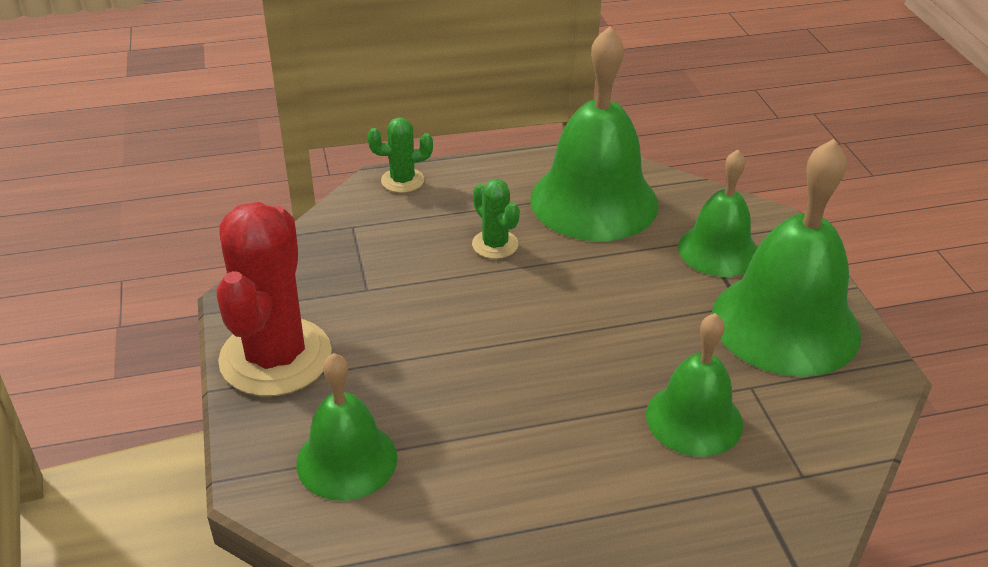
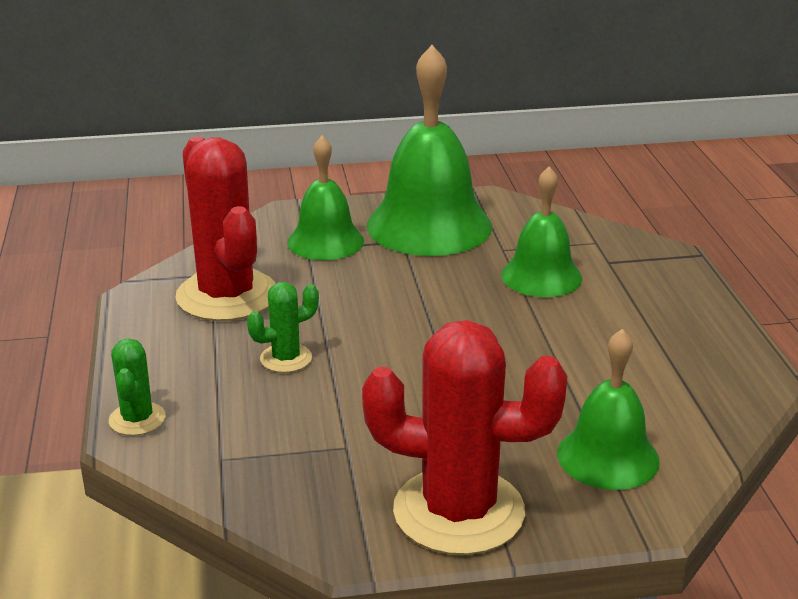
camera: 85 degrees left, 10 degrees down
(594, 201) = (227, 296): green bell -> red cactus

